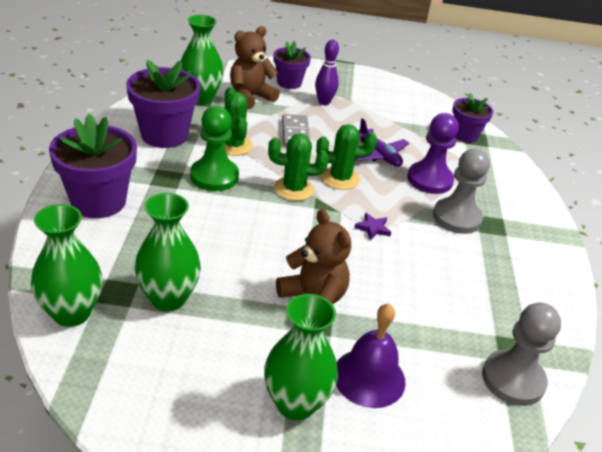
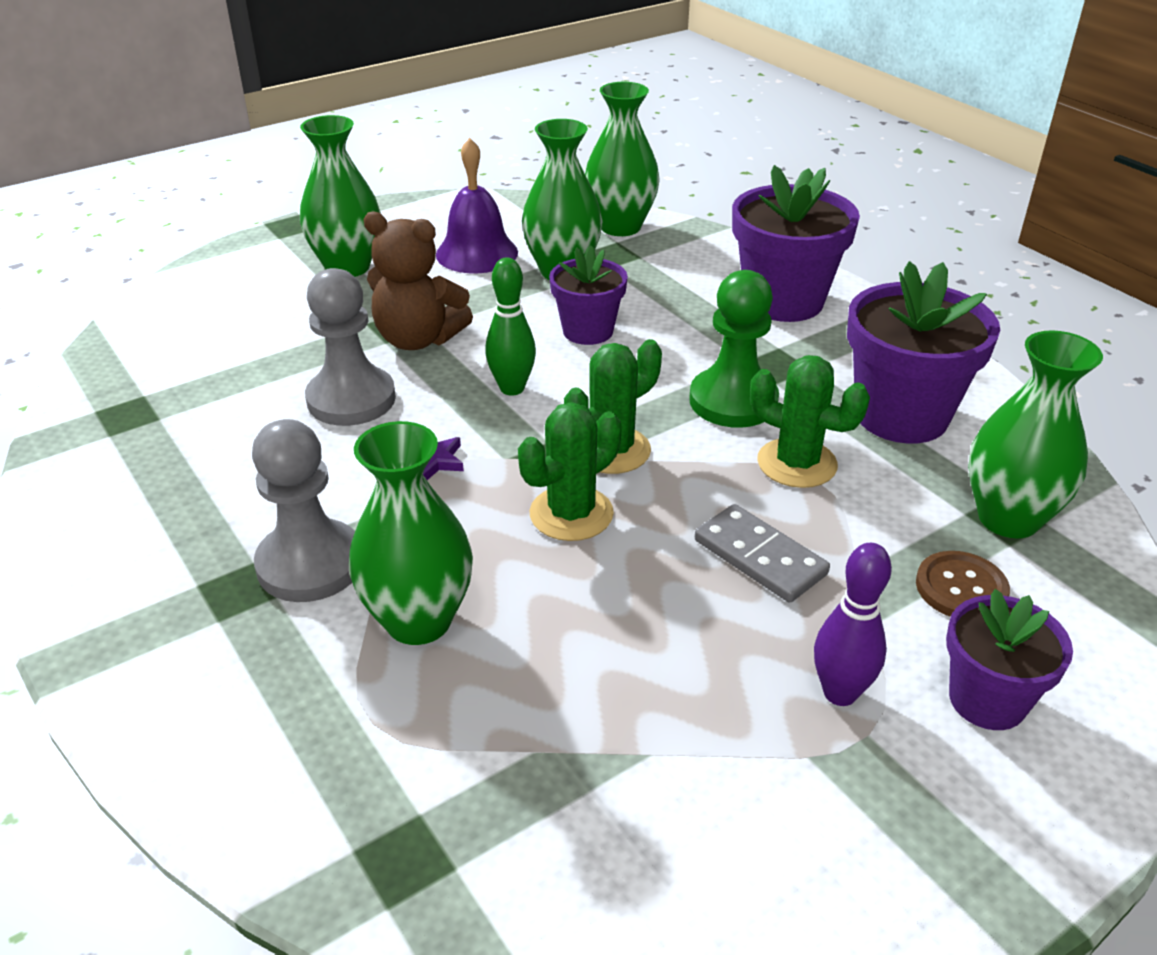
camera: 145 degrees right, 0 degrees up
(250, 97) = (961, 588): brown teddy bear -> brown button
(299, 240) = (512, 388): none -> green bowling pin
(369, 377) = (293, 312): purple bell -> purple bell (477, 253)
(379, 154) = (567, 616): purple plane -> none
(429, 180) = (418, 620): purple pawn -> green vase
(465, 135) = (438, 846): purple flower pot -> purple flower pot (588, 331)
(513, 379) = (119, 384): grey pawn -> grey pawn (351, 399)

